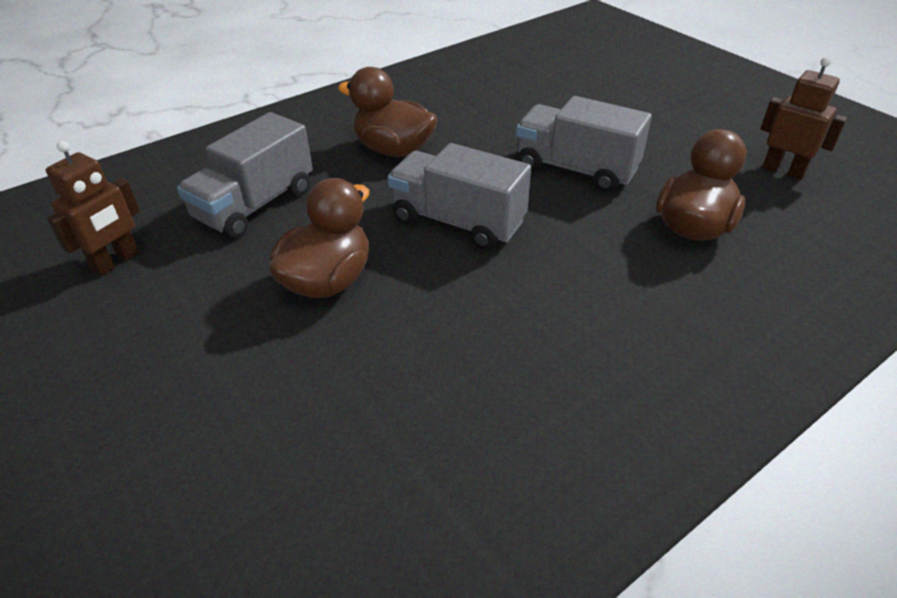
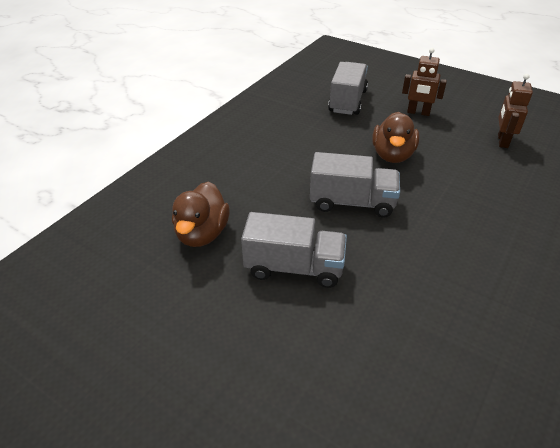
camera: 160 degrees right, 0 degrees up
(255, 205) = (479, 185): grey truck -> grey truck (347, 101)
(393, 150) = (443, 251): brown duck -> none
(783, 171) = (123, 310): brown robot -> brown robot (418, 112)

